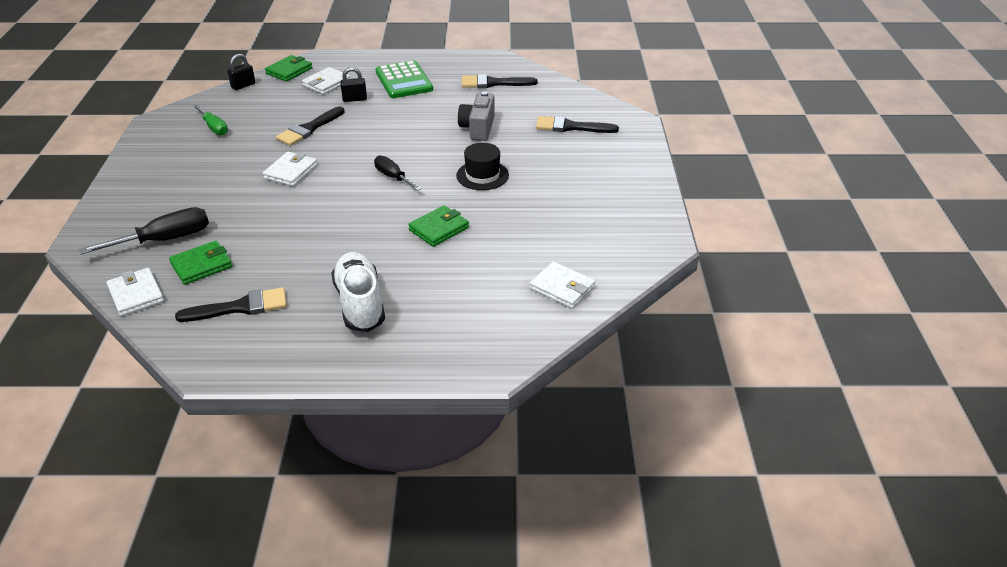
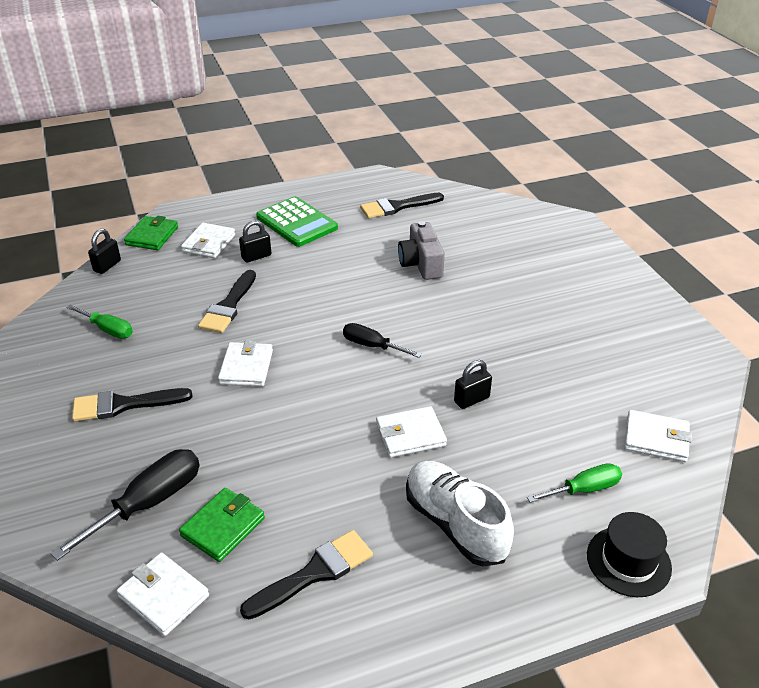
camera: 20 degrees left, 0 degrees up
(374, 241) = (410, 435): none -> white wallet
(439, 229) = (471, 399): green wallet -> black padlock
(474, 306) = (584, 489): none -> green screwdriver
(482, 175) = (468, 321): black hat -> black hat (628, 561)
(571, 127) = (516, 242): black brush -> black brush (124, 405)

